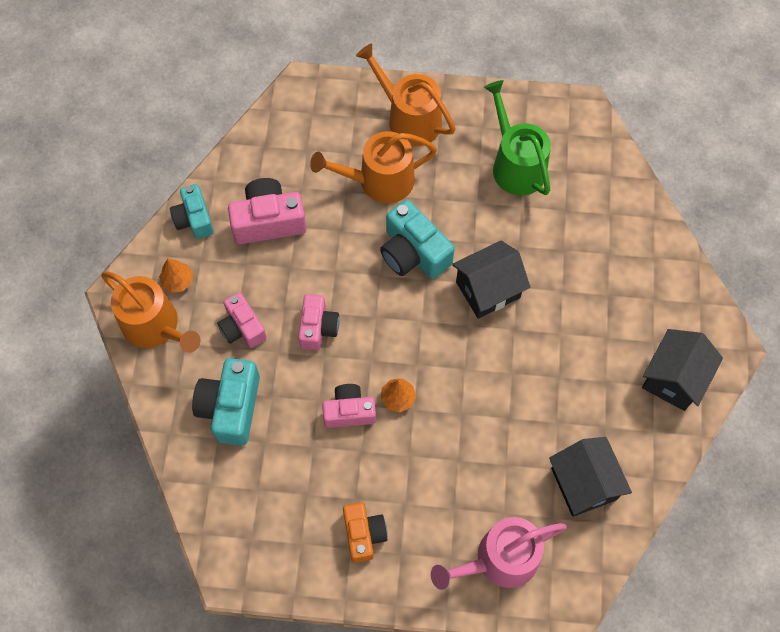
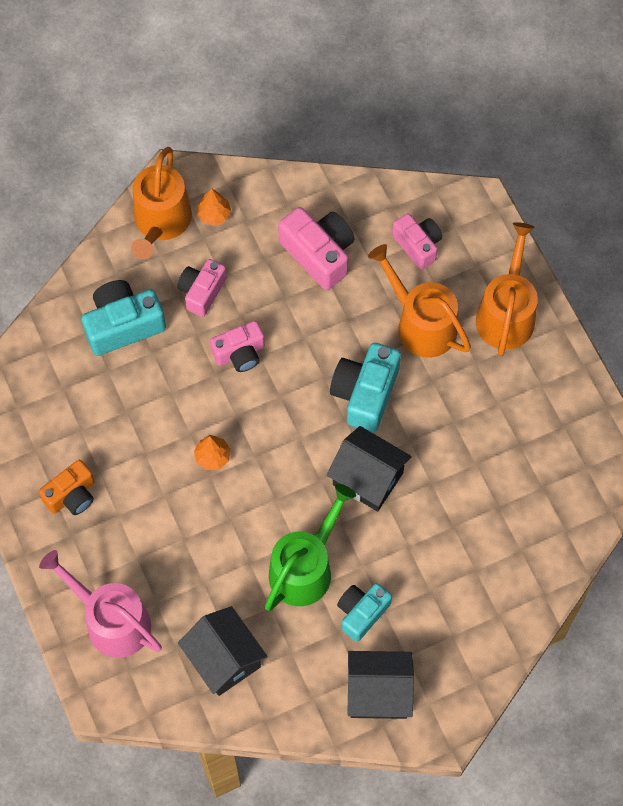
camera: 60 degrees right, 0 degrees up
(194, 219) = (282, 192): turquoise camera -> turquoise camera (362, 613)
(349, 411) = (176, 423): pink camera -> pink camera (417, 245)
(515, 165) = (518, 436): green watering can -> green watering can (305, 568)
(583, 484) = (224, 659): black house -> black house turned 75 degrees counterclockwise

